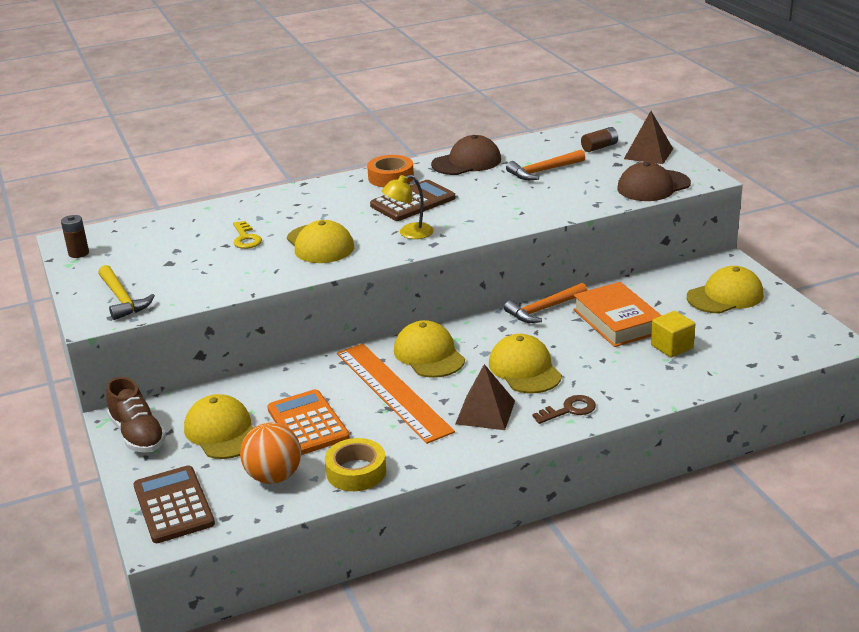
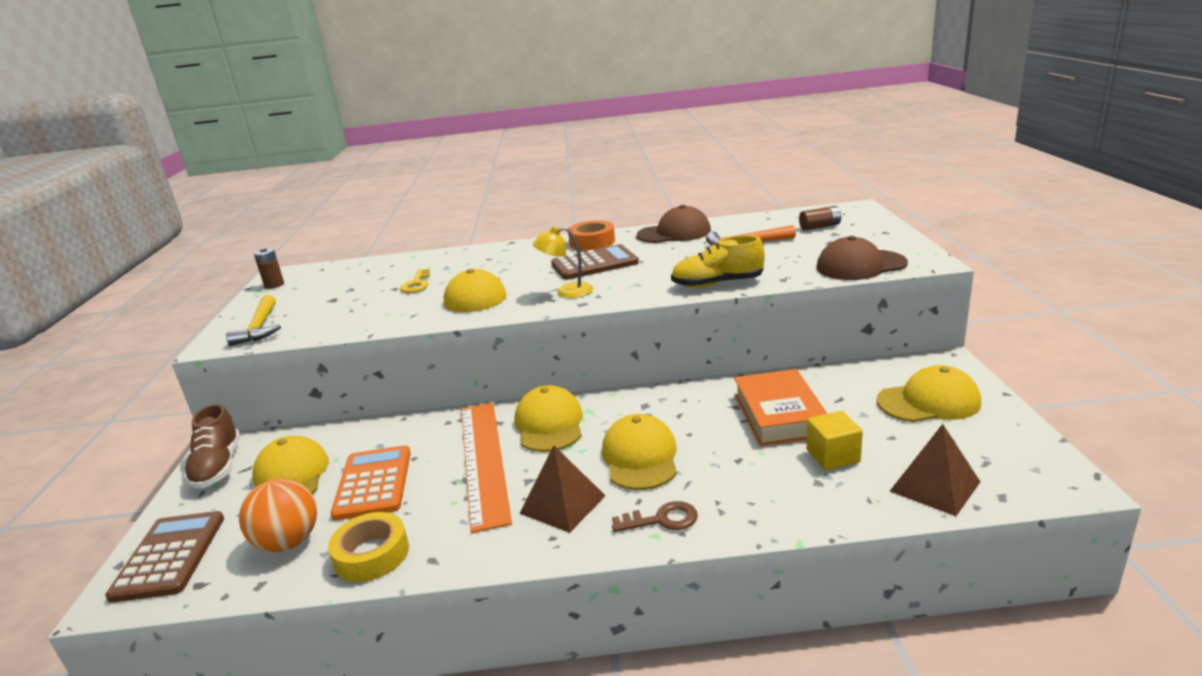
camera: 20 degrees right, 5 degrees down
(542, 214) = (717, 284): none -> yellow shoe
(544, 309) = (702, 390): orange hammer -> none
(648, 153) = (871, 235): brown pyramid -> brown pyramid (935, 486)

